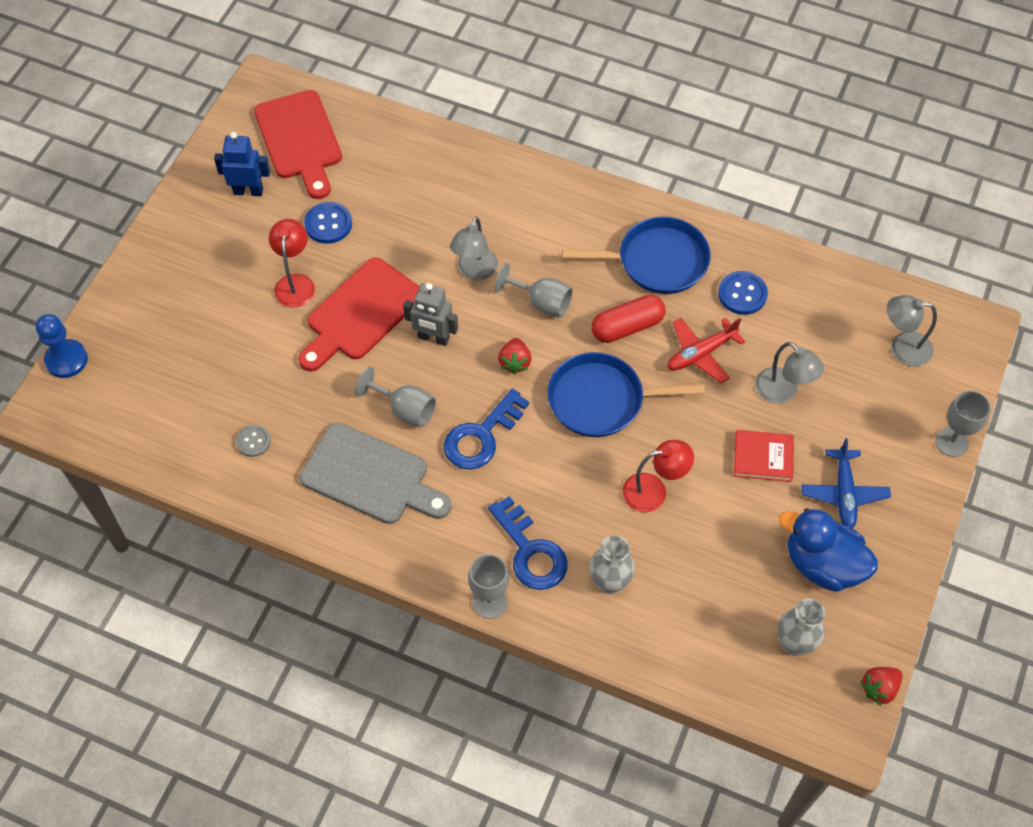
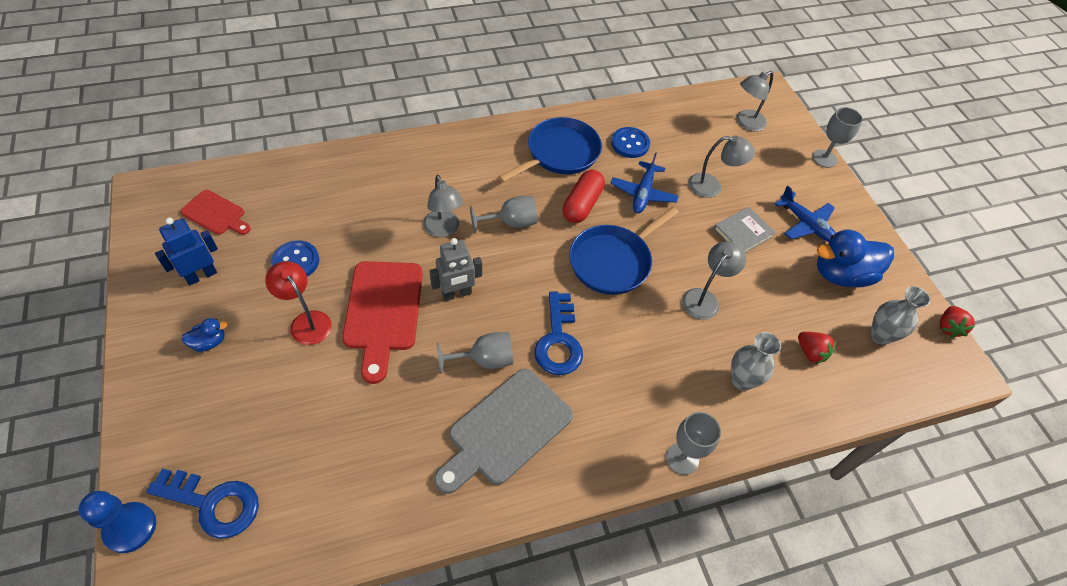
camera: 45 degrees left, 5 degrees down
(213, 253) = (209, 342): none -> blue duck
(253, 441) = (382, 472): grey button -> none
(300, 140) = (216, 214): red cutting board -> red cutting board, size x0.58
(371, 476) = (506, 430): grey cutting board -> grey cutting board turned 150 degrees clockwise
(515, 362) = (531, 274): red strawberry -> red strawberry (810, 352)
(530, 551) = (671, 398): blue key -> blue key (213, 503)
(654, 491) = (704, 298): red lamp -> grey lamp
(701, 354) = (643, 193): red plane -> blue plane
(763, 457) = (742, 233): red book -> grey book

